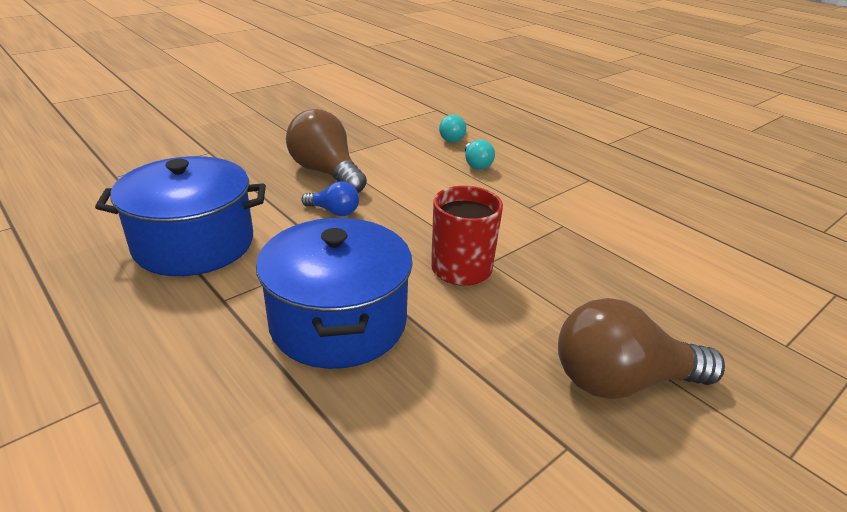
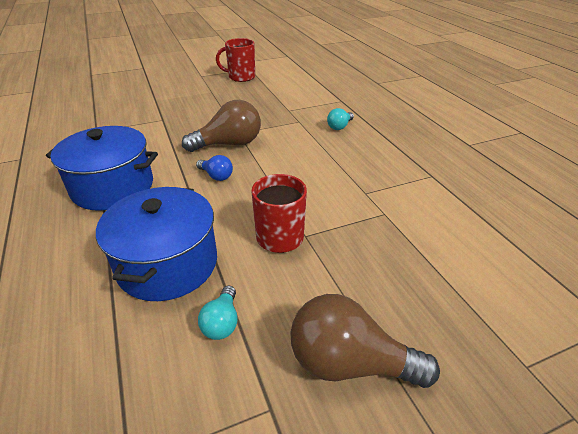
camera: 20 degrees right, 5 degrees up
(287, 91) = (241, 77): none -> red mug
(326, 172) = (229, 144): brown light bulb -> brown light bulb turned 90 degrees clockwise
(476, 164) = (344, 151): turquoise light bulb -> turquoise light bulb (222, 322)

